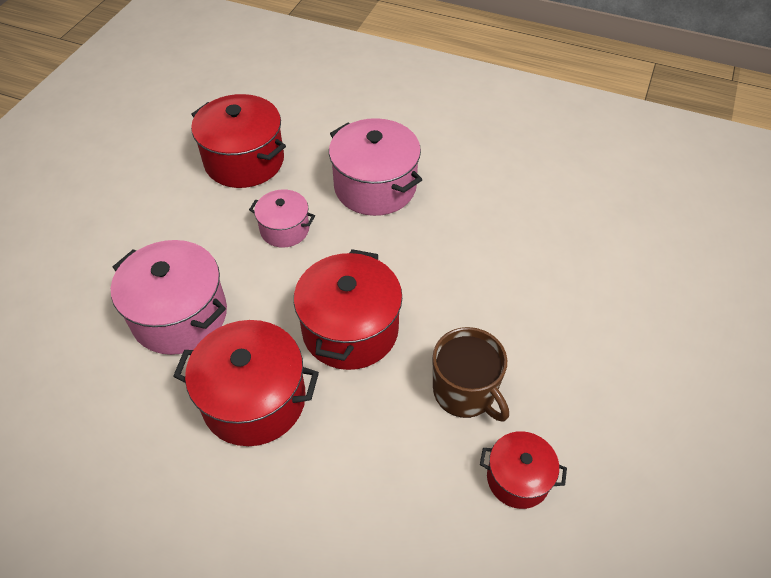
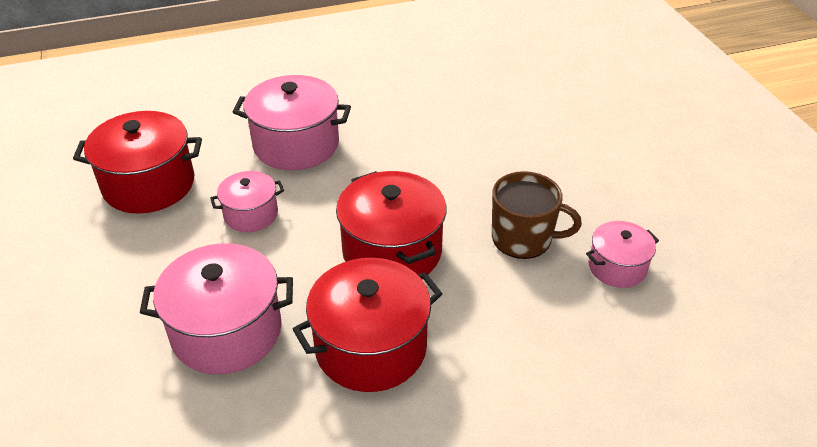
camera: 40 degrees left, 10 degrees down
(518, 478) = (617, 267): red pot -> pink pot

